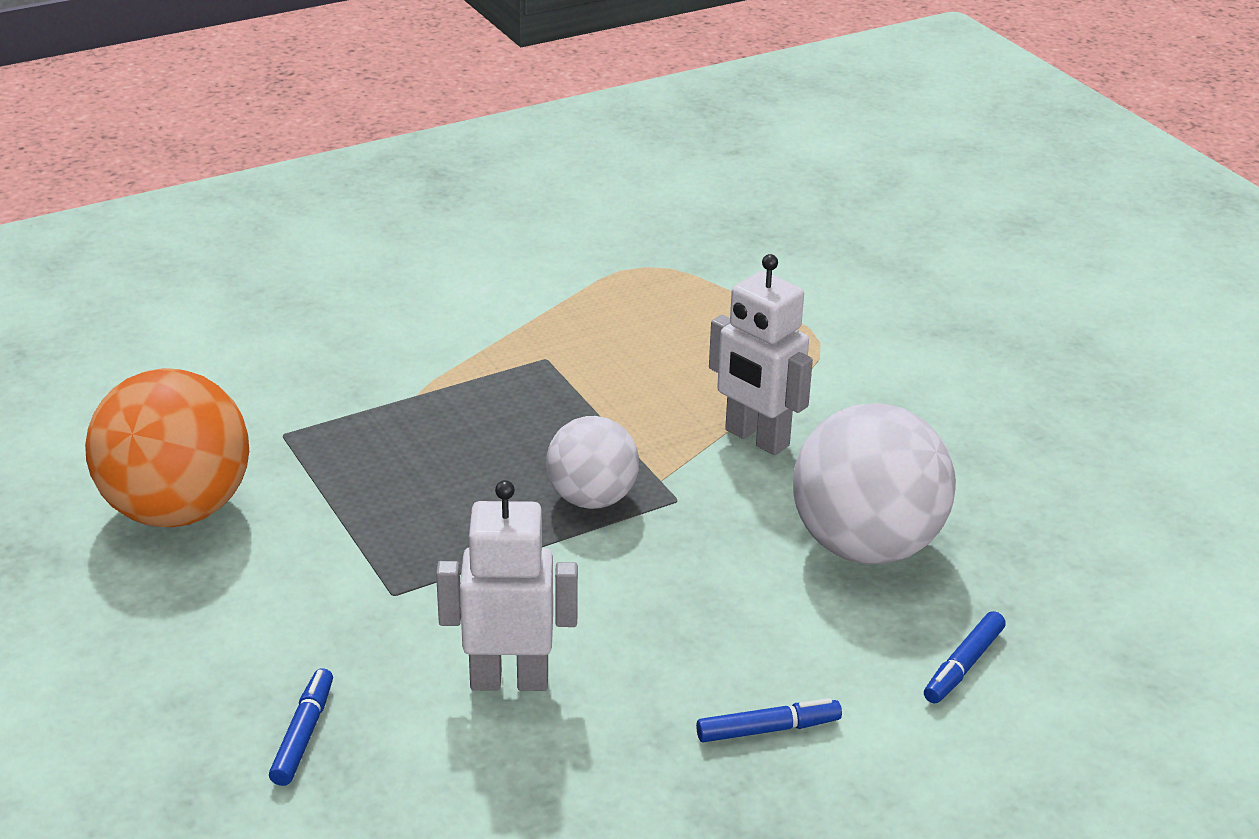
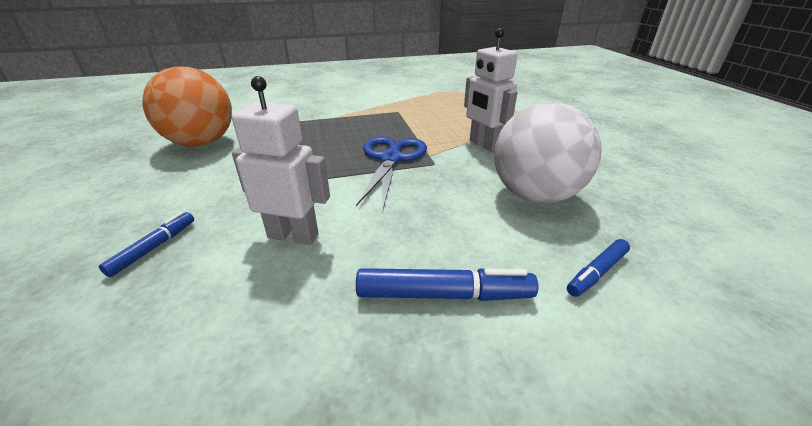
camera: 15 degrees right, 0 degrees up
(592, 498) = (391, 158): white ball -> blue scissors
(768, 729) = (444, 295): blue marker -> blue marker, size x1.62

